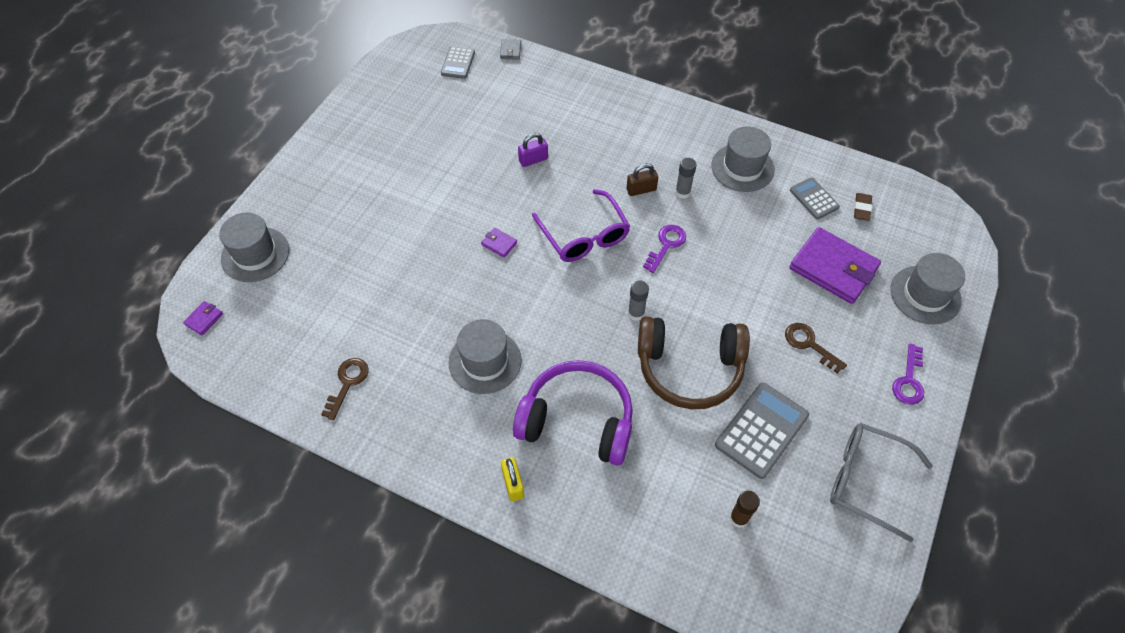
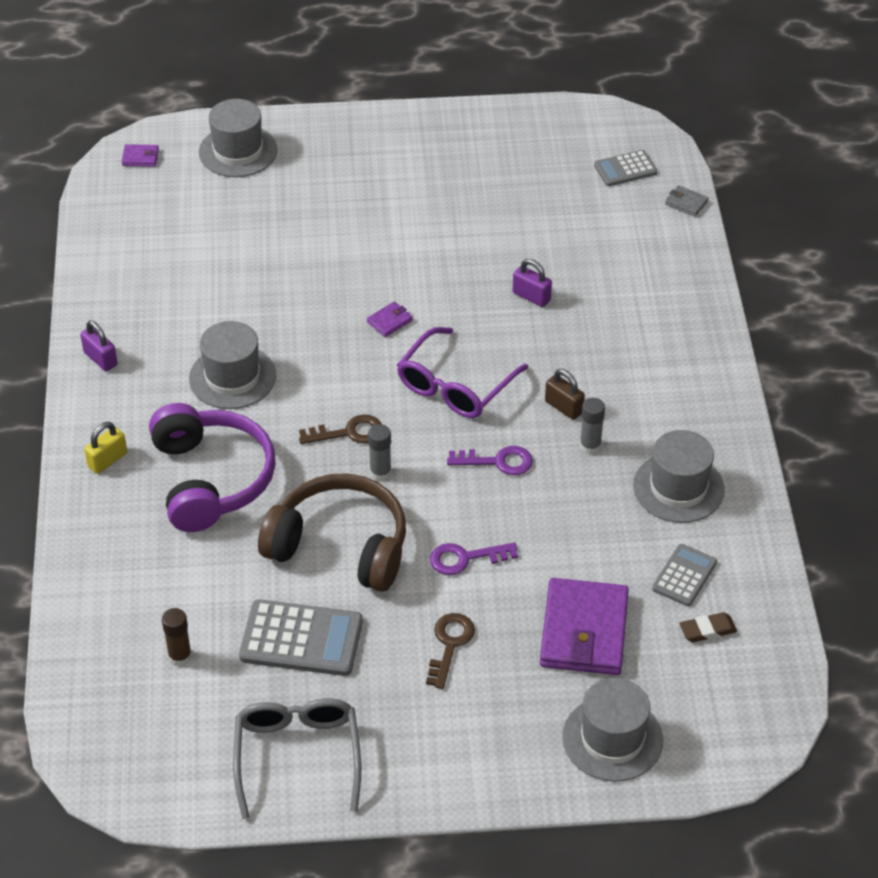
camera: 60 degrees right, 10 degrees down
(347, 383) = (139, 289): brown key -> brown key (349, 432)
(402, 442) = (100, 359): none -> purple padlock
(499, 244) = (389, 321): purple wallet -> purple wallet turned 45 degrees clockwise
(510, 51) = (686, 203): grey wallet -> grey wallet turned 60 degrees clockwise
(689, 368) = (340, 546): brown headphones -> brown headphones turned 135 degrees clockwise
(909, 380) = (465, 758): purple key -> purple key (465, 558)

